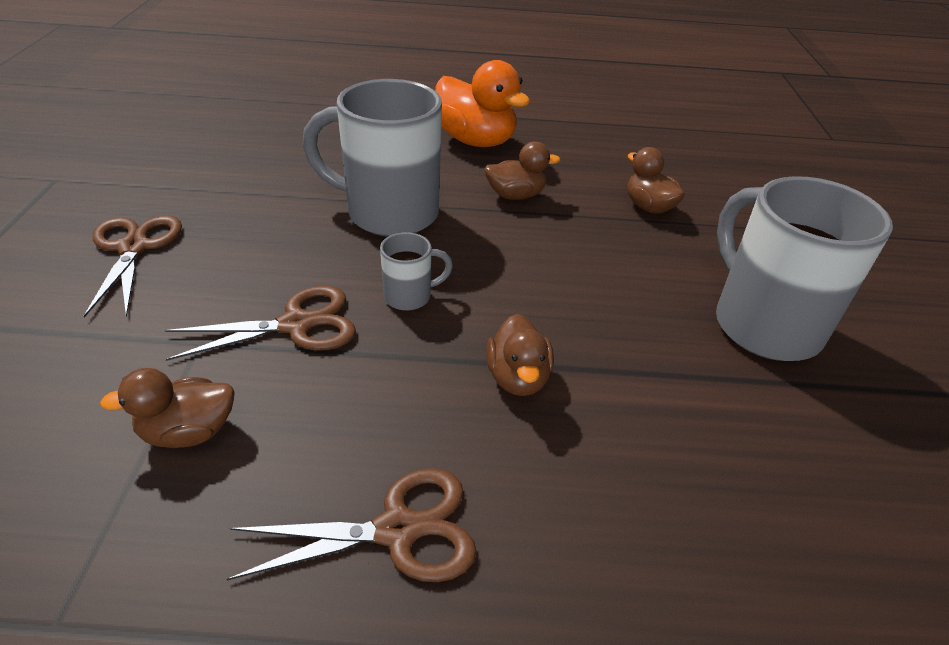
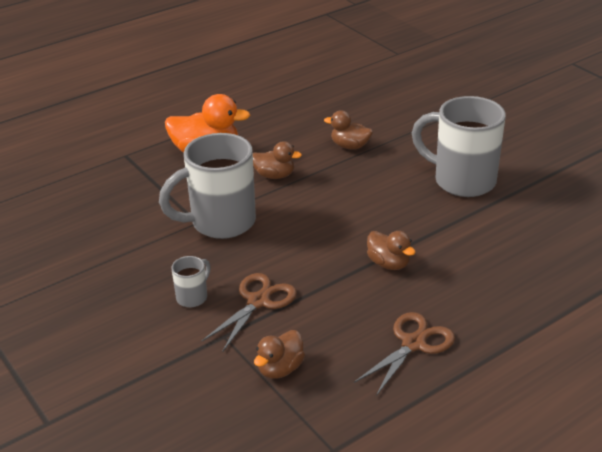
camera: 35 degrees left, 5 degrees down
(133, 248) = (106, 320): brown scissors -> none
(409, 297) = (293, 258): grey mug -> grey mug (193, 297)
(515, 195) = (274, 175): brown duck -> brown duck turned 60 degrees clockwise

